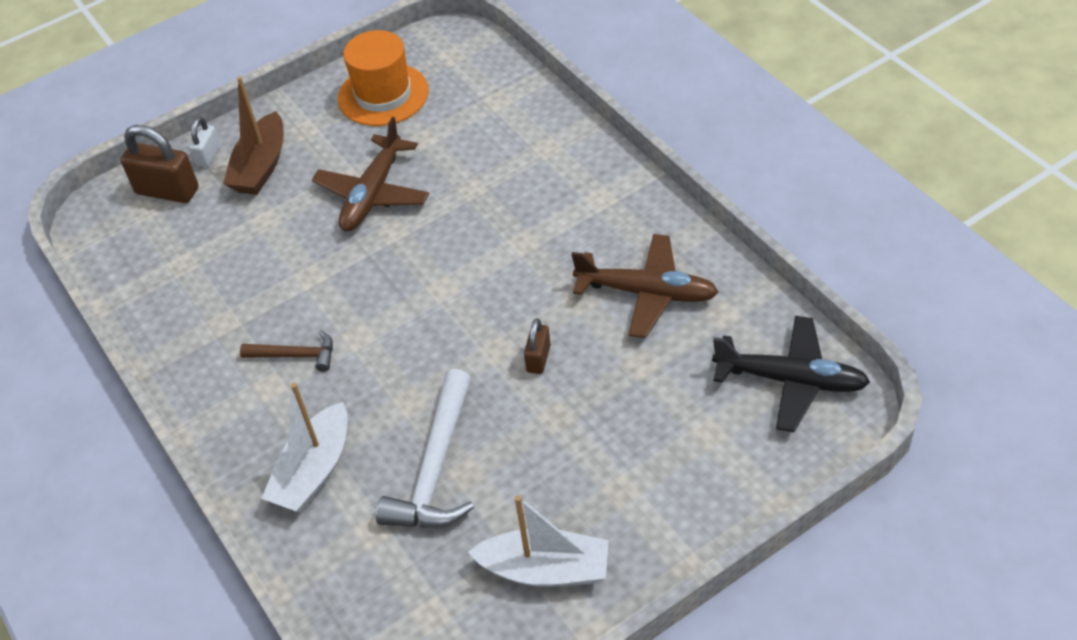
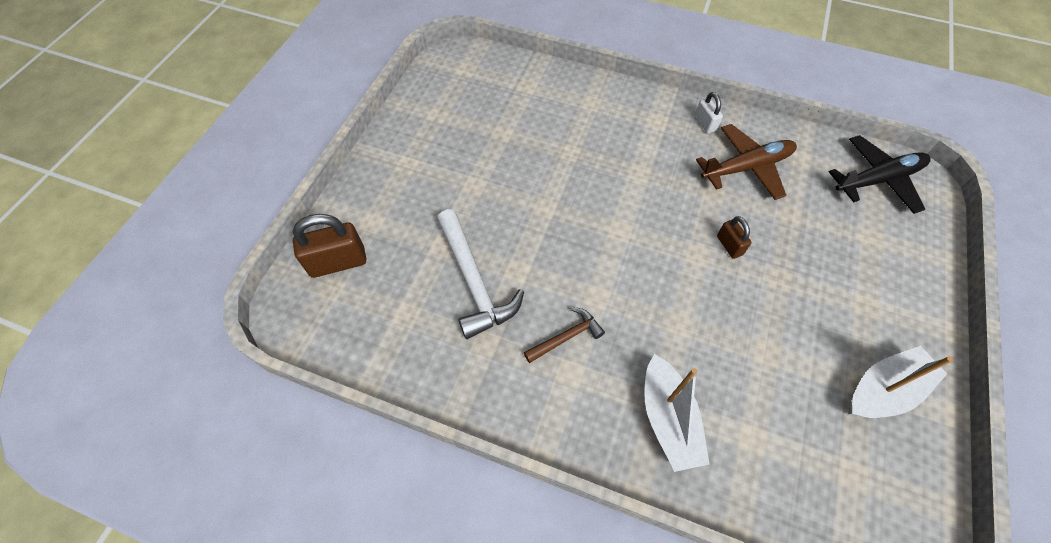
camera: 40 degrees left, 10 degrees up
(208, 156) = (347, 218): white padlock -> white padlock (705, 123)
(261, 166) = (399, 207): brown boat -> none
(373, 194) = (505, 188): brown plane -> none
(383, 95) = (443, 115): orange hat -> none
(435, 468) = (746, 363): white hammer -> white hammer (474, 282)

